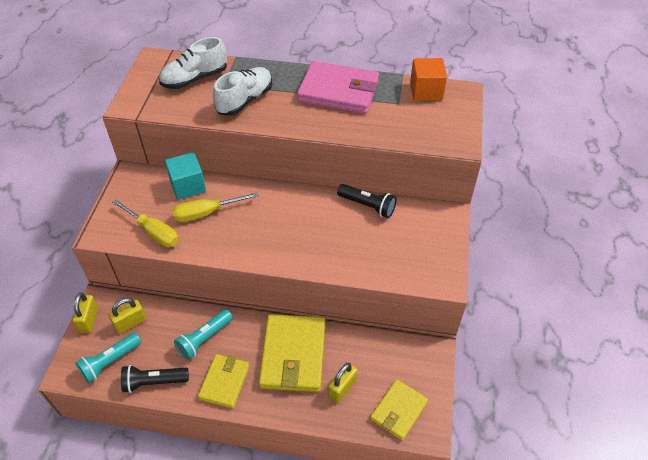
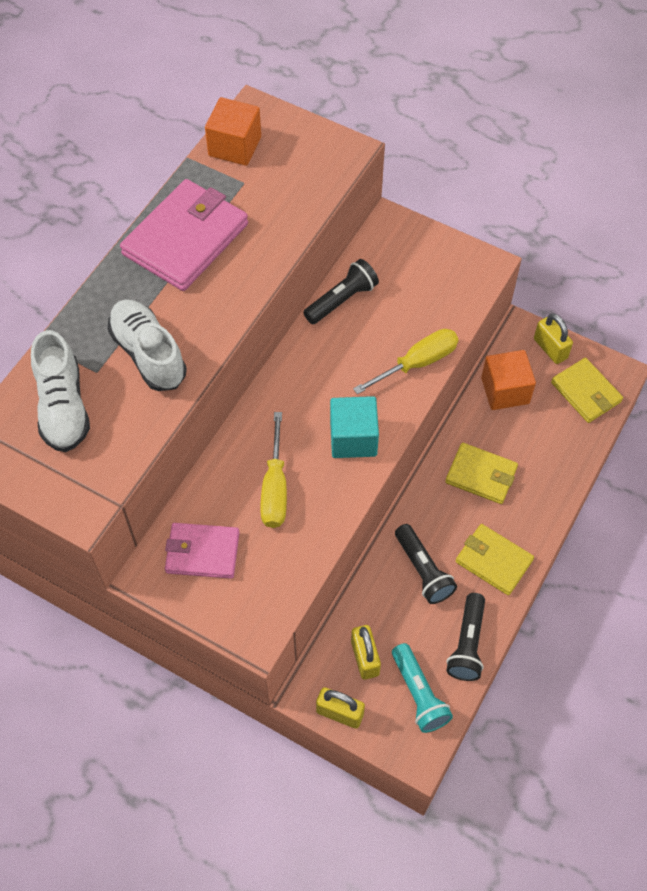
camera: 70 degrees left, 10 degrees up
(150, 192) = (202, 552): none -> pink wallet
(154, 232) = (283, 561): yellow screwdriver -> yellow screwdriver (418, 362)
(188, 186) = (211, 500): turquoise cube -> turquoise cube (353, 438)
(204, 339) = (423, 570): turquoise flashlight -> black flashlight
(293, 355) = (481, 475): yellow wallet -> yellow wallet, size x0.61
(342, 388) = (541, 438): yellow padlock -> yellow padlock (550, 348)
(373, 352) = (505, 390): none -> orange cube

